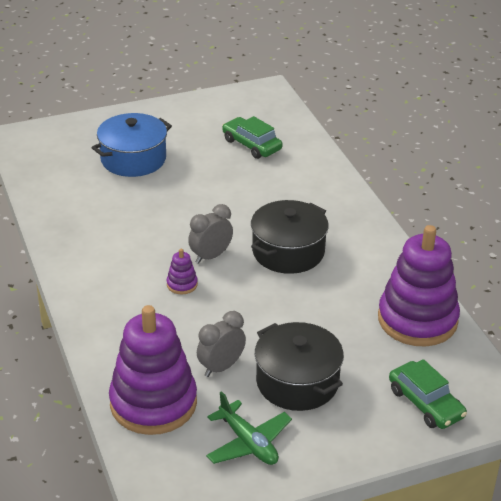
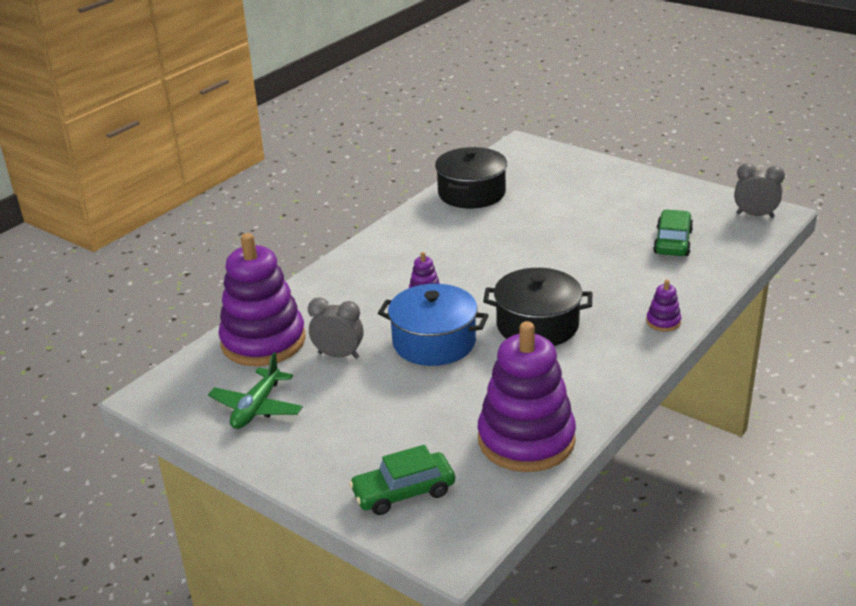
camera: 60 degrees right, 5 degrees down
(133, 159) = (564, 200): blue pot -> blue pot (434, 342)
(210, 256) = (480, 290): grey clock -> grey clock (755, 215)
(297, 382) = (359, 403): black pot -> black pot (471, 193)
(343, 198) = (663, 322): none -> purple stacking toy
(425, 403) = (403, 492): green car -> green car turned 45 degrees clockwise

